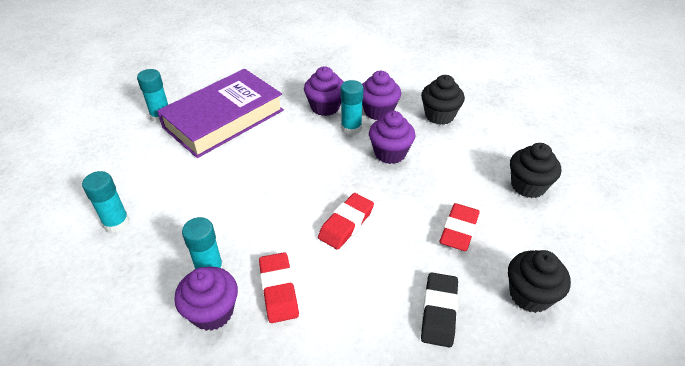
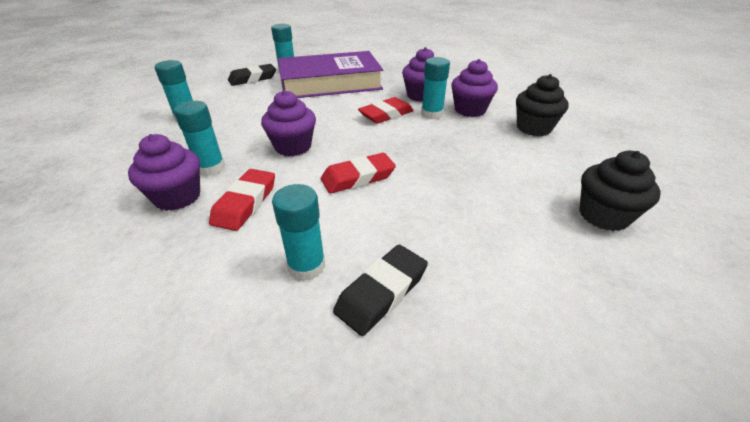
camera: 30 degrees right, 5 degrees down
(131, 140) = (253, 78): none -> black eraser
(376, 318) = (306, 266): none -> turquoise glue stick
(390, 153) = (454, 140): purple cupcake -> purple cupcake (293, 147)
(459, 230) = (475, 225): red eraser -> red eraser (386, 114)
(530, 295) = (520, 330): black cupcake -> none

